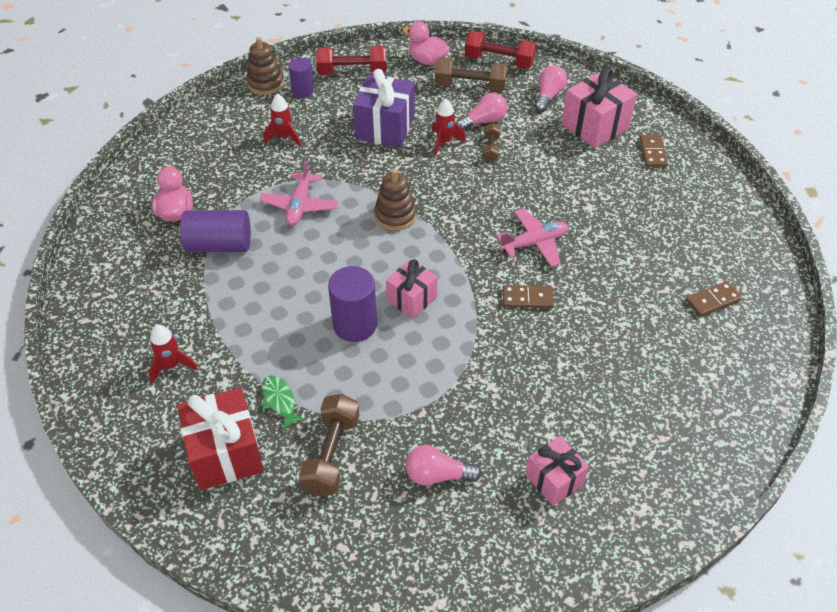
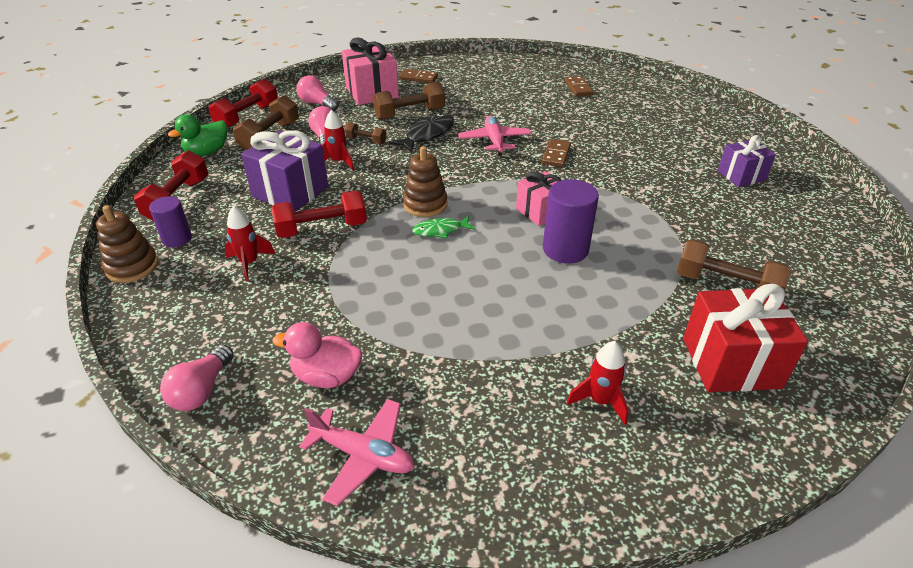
camera: 75 degrees left, 10 degrees down
(219, 245) = (409, 338): purple cylinder -> none
(279, 401) = (659, 313): green fish -> green fish (440, 230)
(300, 205) = (375, 265): pink plane -> pink plane (363, 455)
(338, 162) = (322, 229): none -> red dumbbell
(427, 61) = (207, 152): pink duck -> green duck
(437, 475) = (743, 228): pink light bulb -> pink light bulb (202, 390)
(524, 189) = (427, 134): none -> black fish
(554, 479) = (741, 176): pink gift -> purple gift
(561, 166) = (409, 114): none -> brown dumbbell

